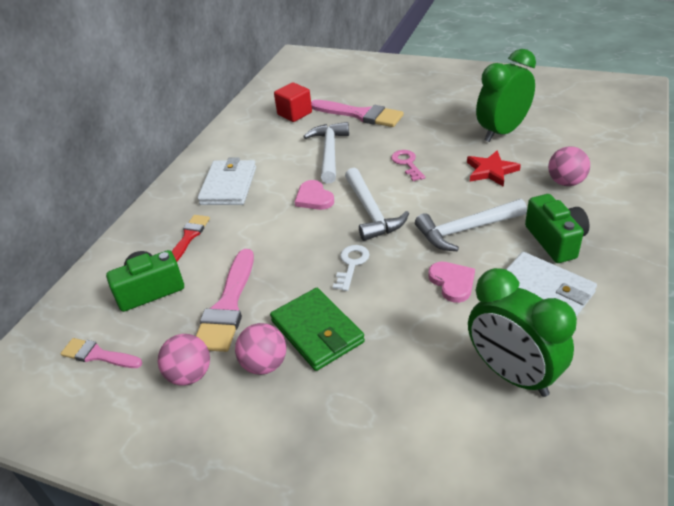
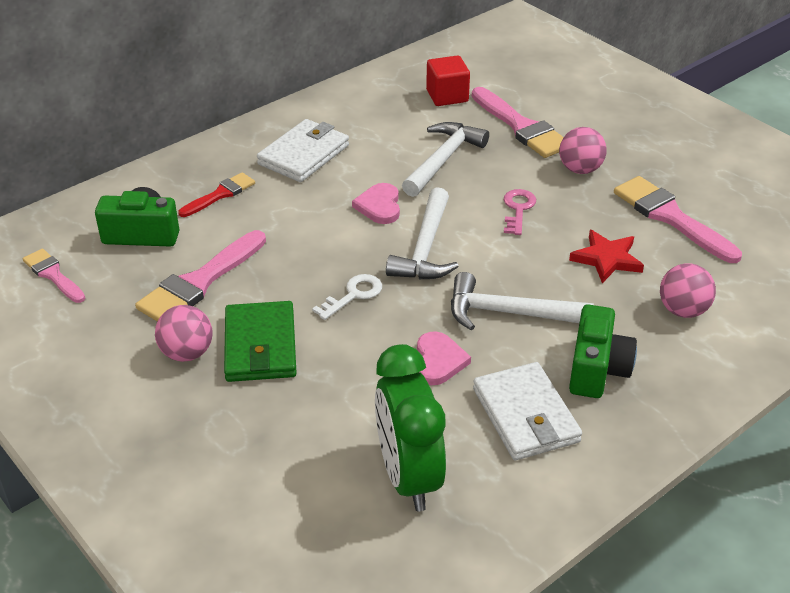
camera: 25 degrees right, 0 degrees up
(190, 375) = (115, 331): pink ball -> pink ball (580, 169)
(502, 132) = (670, 217): green clock -> pink brush

